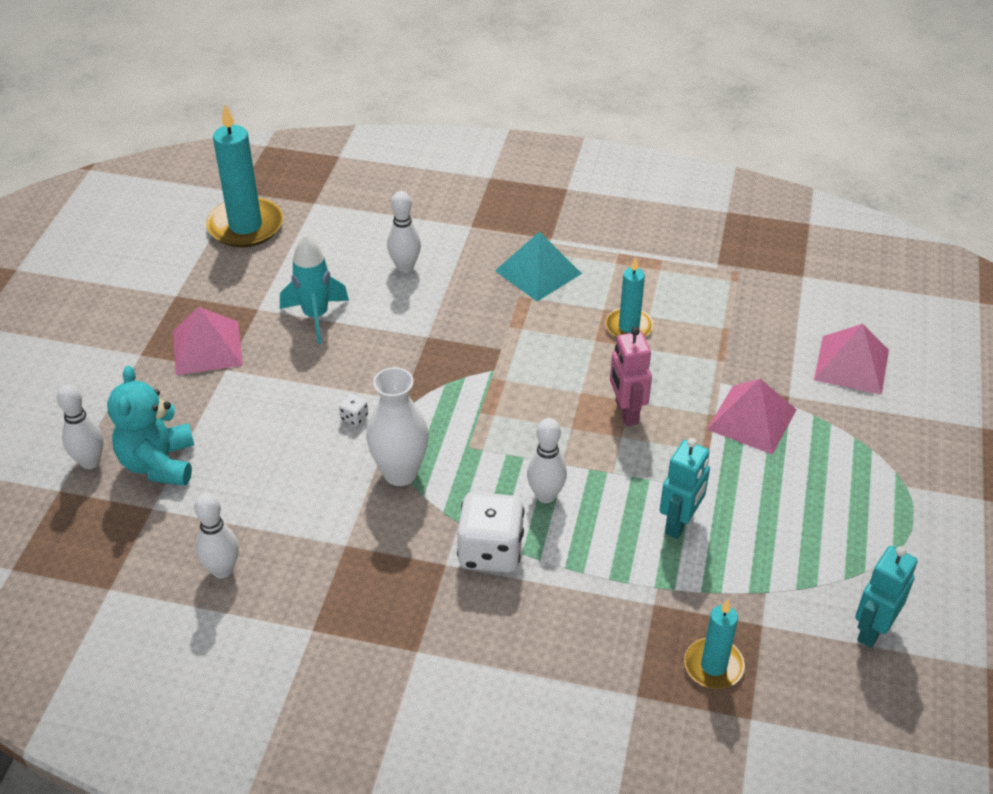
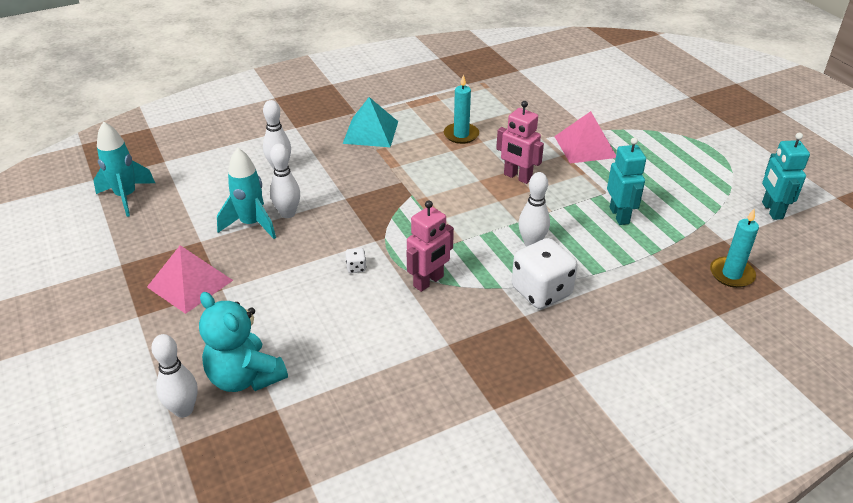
camera: 40 degrees left, 5 degrees down
(222, 570) = (383, 414): white bowling pin -> white bowling pin (288, 213)
(245, 226) = (126, 197): turquoise candle -> turquoise rocket
(400, 473) = (428, 282): white vase -> pink robot
(851, 364) = (596, 98): pink pyramid -> none

